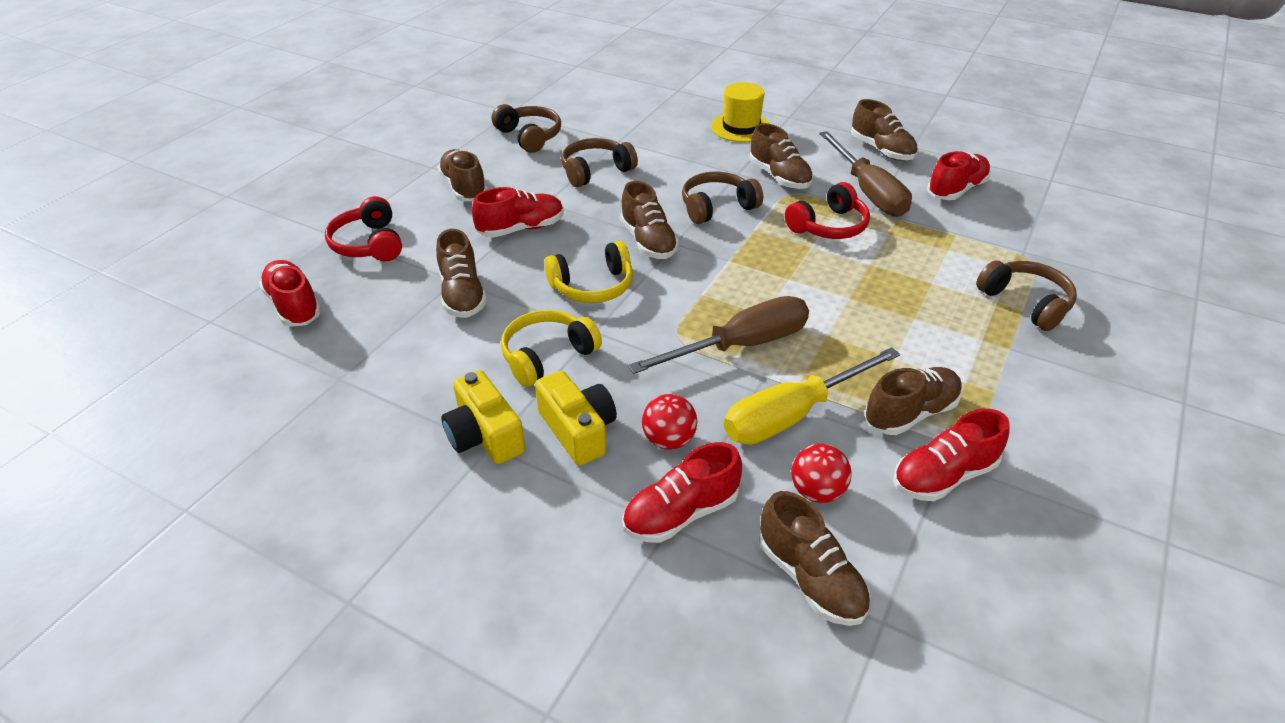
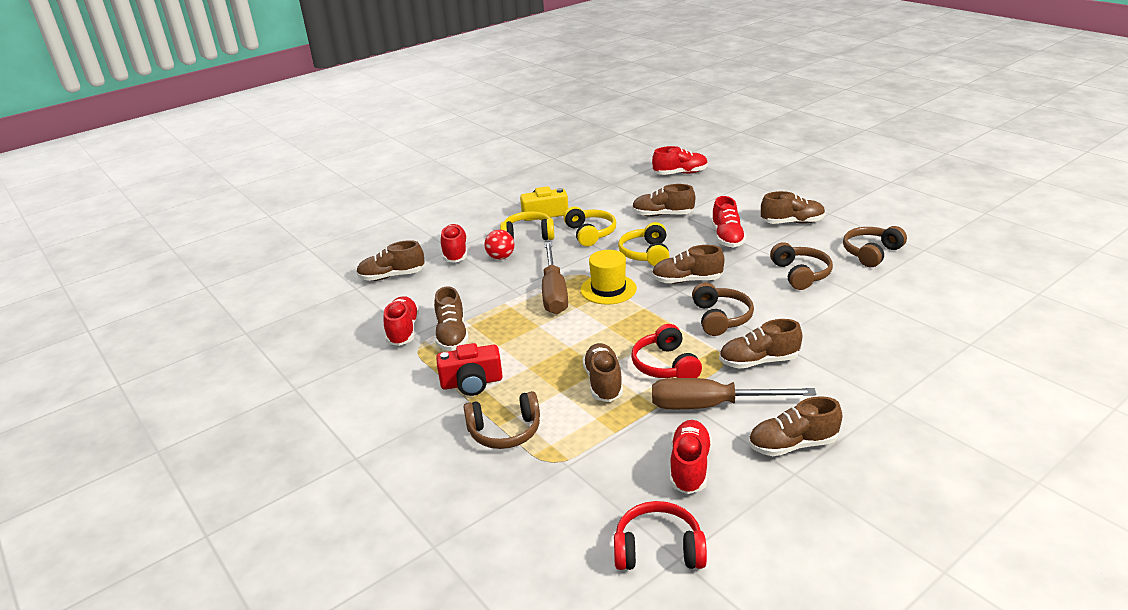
camera: 115 degrees right, 10 degrees down
(369, 244) = (733, 192): red headphones -> red headphones (658, 549)
(529, 136) = (871, 253): brown headphones -> brown headphones turned 150 degrees clockwise
(578, 430) = (528, 235): yellow camera -> yellow headphones
(741, 127) = (868, 364): yellow hat -> yellow hat (608, 289)
(792, 415) = (486, 296): yellow screwdriver -> none
(817, 491) = (432, 290): red ball -> none
(891, 258) = (603, 383): none -> brown shoe
(956, 190) = (689, 467): red shoe -> red shoe turned 150 degrees counterclockwise
(981, 356) = (472, 383): none -> red camera

